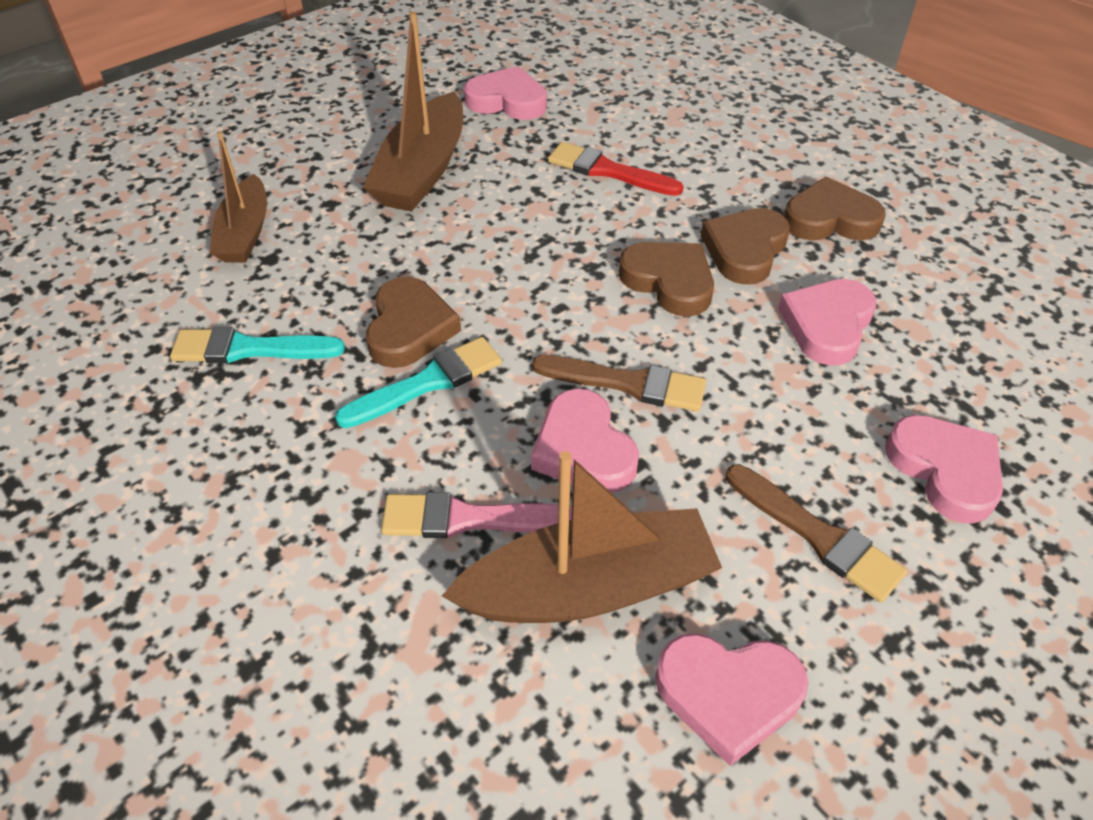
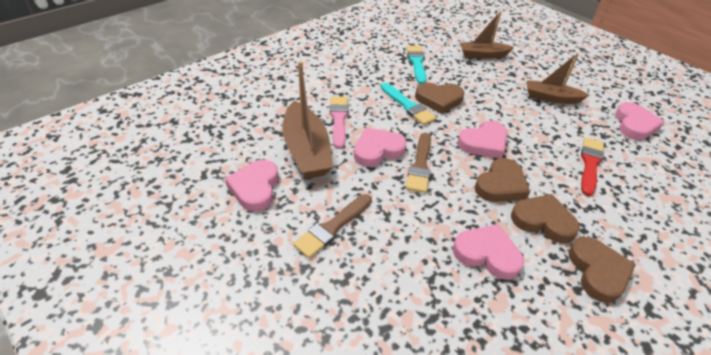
camera: 85 degrees right, 5 degrees down
(422, 171) = (551, 98): brown boat -> brown boat, size x0.65
(945, 470) = (378, 293): pink heart -> pink heart (483, 143)

